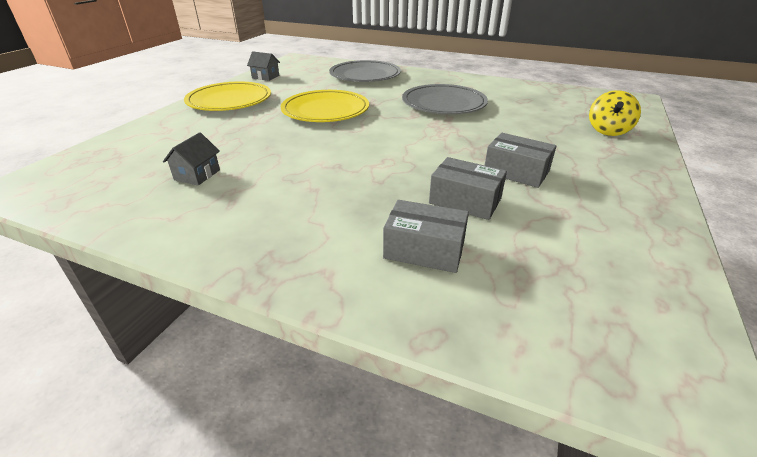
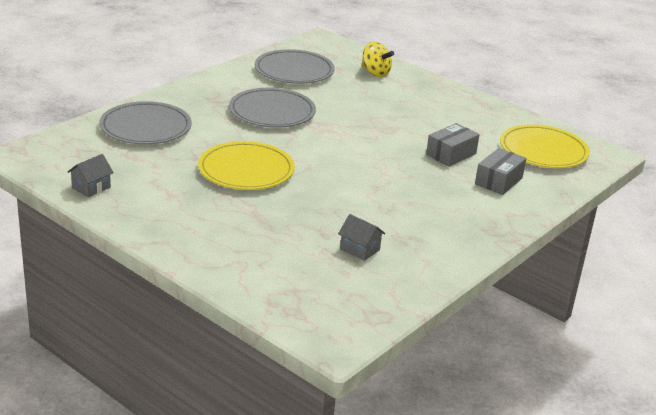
camera: 75 degrees left, 5 degrees down
(229, 100) = (169, 220): yellow plate -> yellow plate (543, 151)
(516, 172) = (421, 126): grey box -> none
(540, 99) = (294, 71): none -> grey plate

